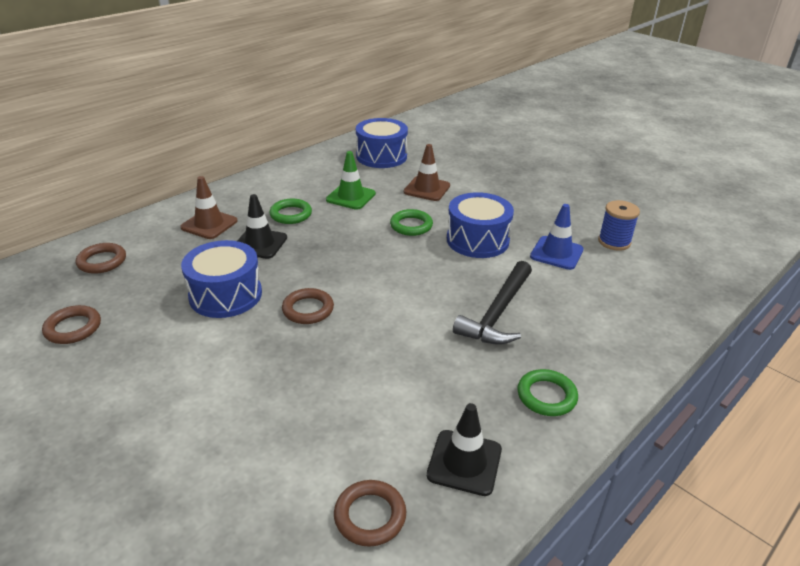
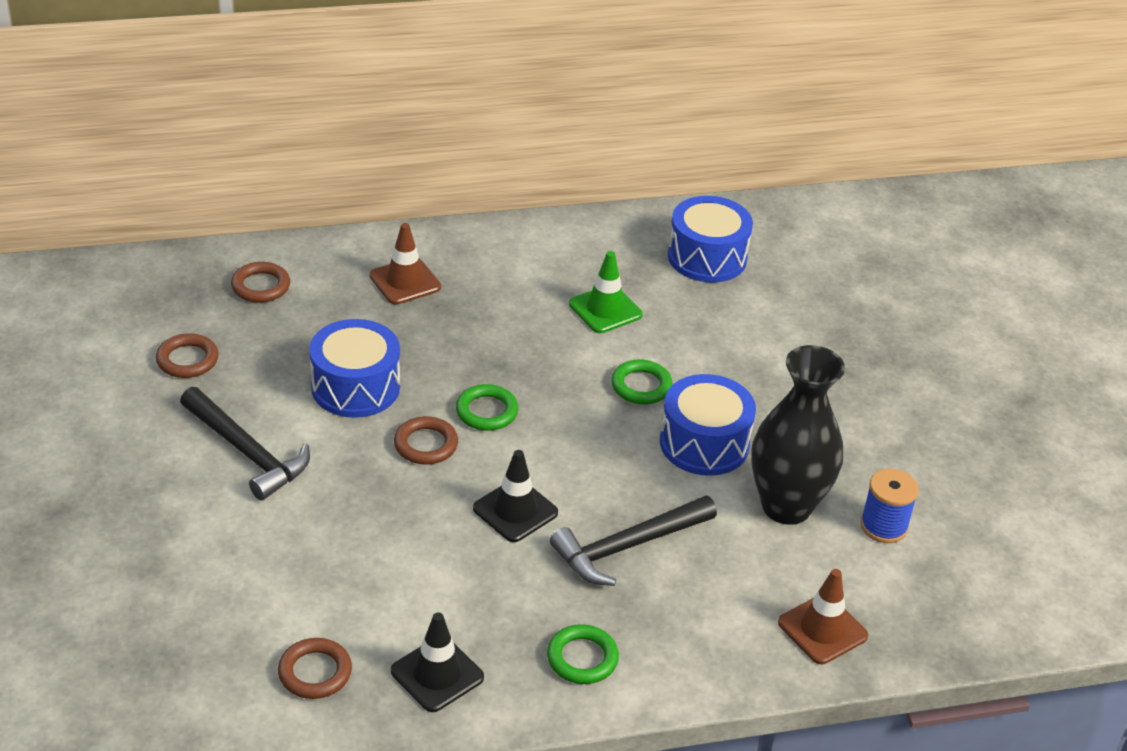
camera: 30 degrees right, 5 degrees up
(173, 371) = (247, 452): none -> black hammer
(259, 244) = (440, 334): black traffic cone -> black traffic cone (515, 511)
(291, 214) = (509, 306): green ring -> green ring (486, 411)
(427, 189) = (716, 338): brown traffic cone -> brown traffic cone (822, 629)
(556, 253) = (786, 506): blue traffic cone -> black vase

